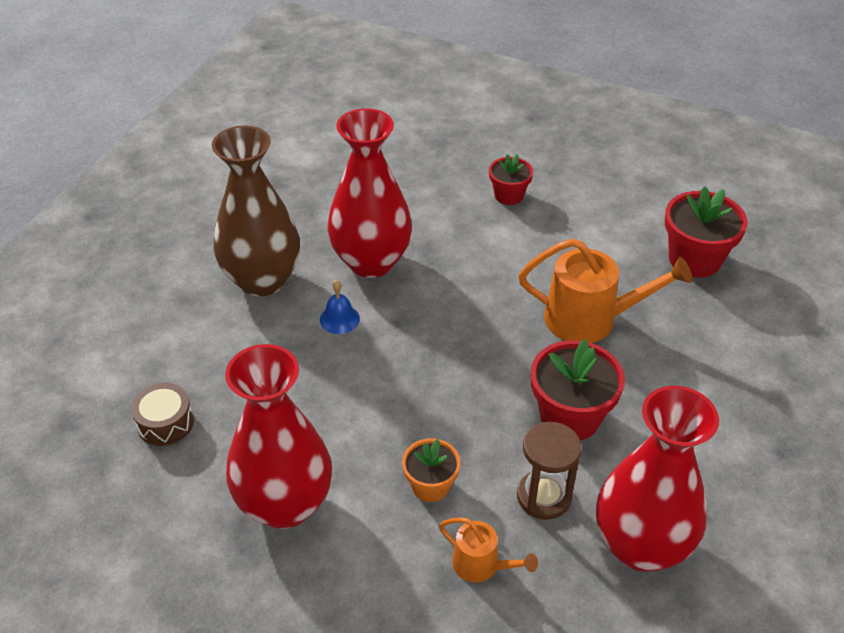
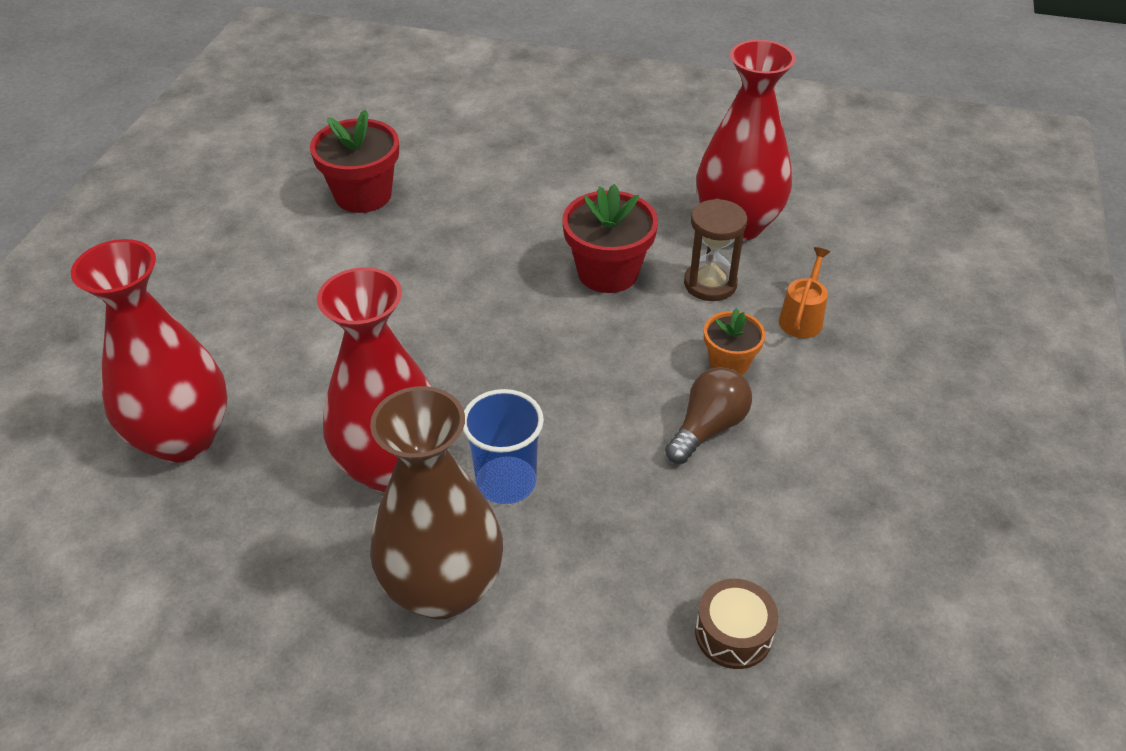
camera: 100 degrees left, 0 degrees up
(285, 504) = (801, 477): red vase -> red vase (183, 438)
(339, 319) = (506, 482): blue bell -> blue cup
(357, 451) = (708, 428): none -> brown light bulb
(508, 195) = (248, 345): red flower pot -> none
(590, 319) = (467, 265): orange watering can -> none

